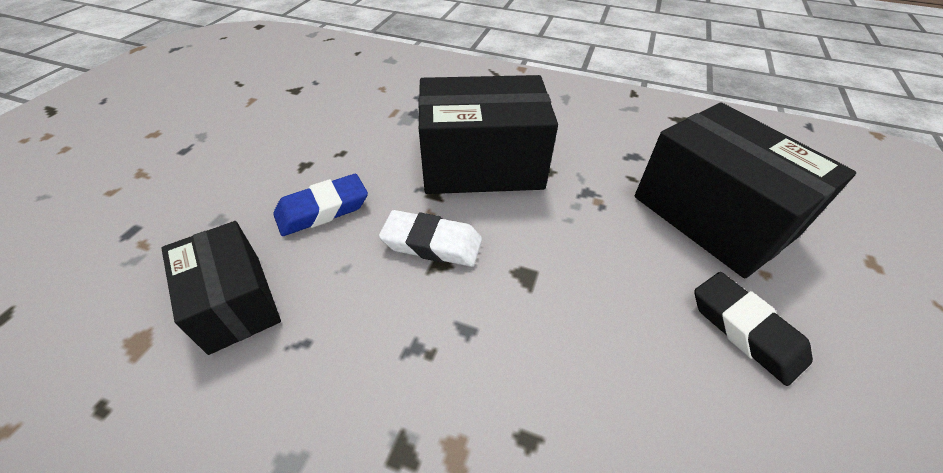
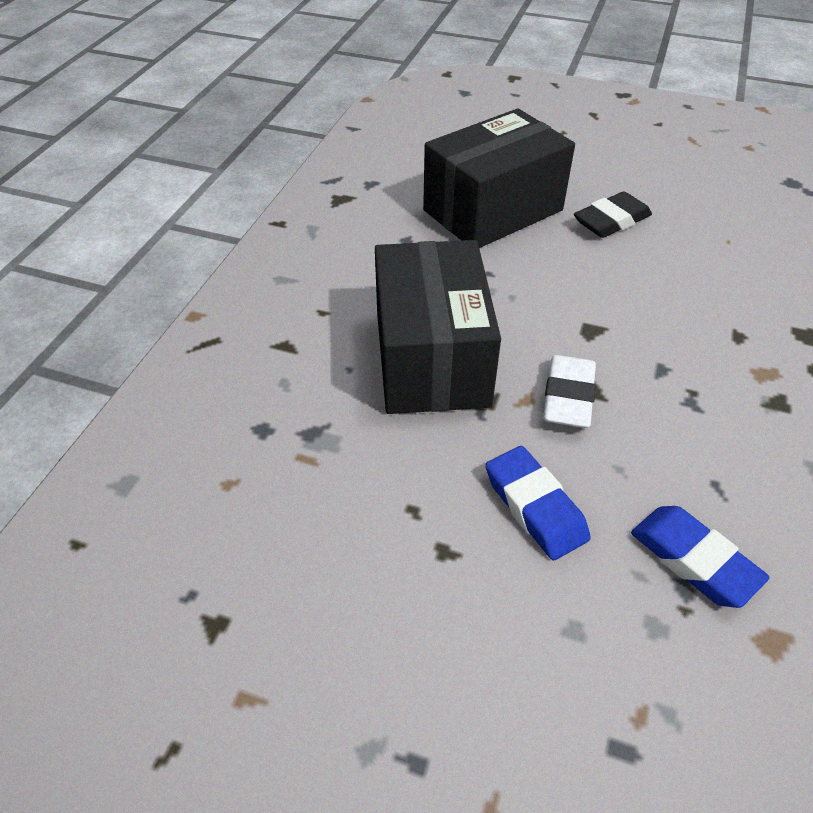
camera: 90 degrees left, 0 degrees up
(235, 302) = (694, 560): black box -> blue eraser

